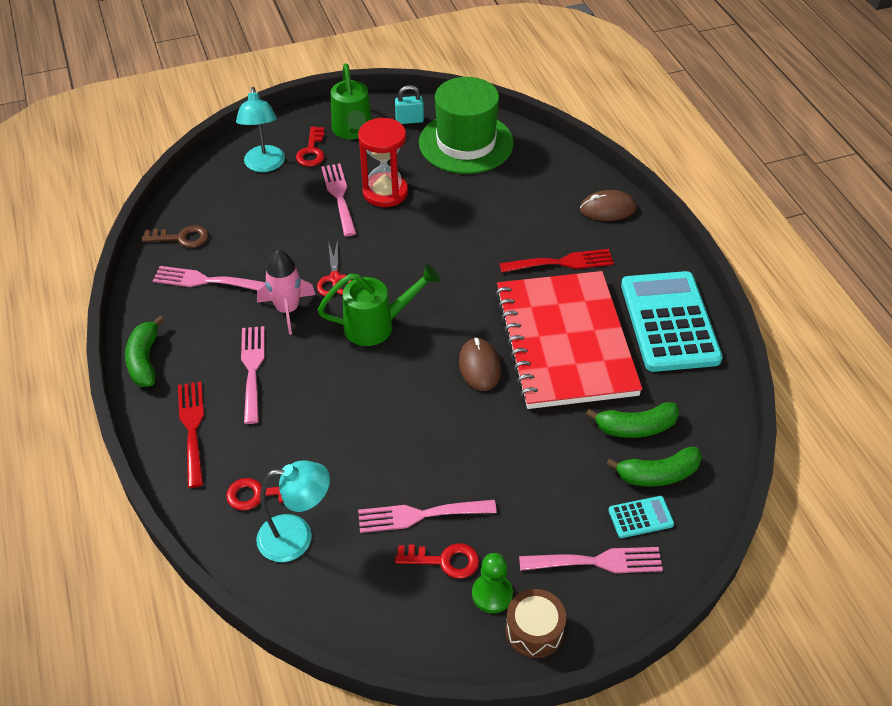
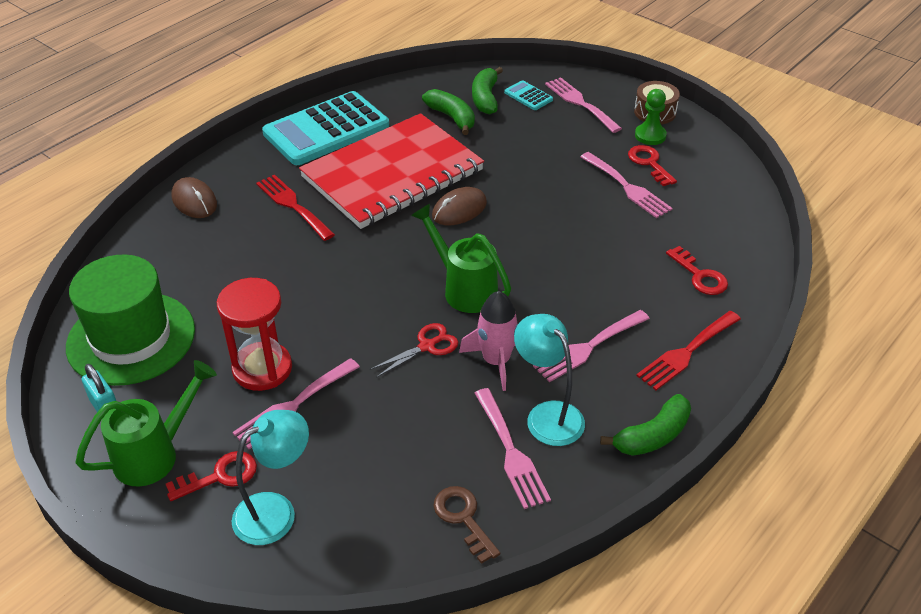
camera: 120 degrees left, 5 degrees down
(297, 537) = (710, 238): turquoise lamp -> turquoise lamp (547, 415)
(658, 474) = (485, 98): green banana -> green banana turned 135 degrees counterclockwise

